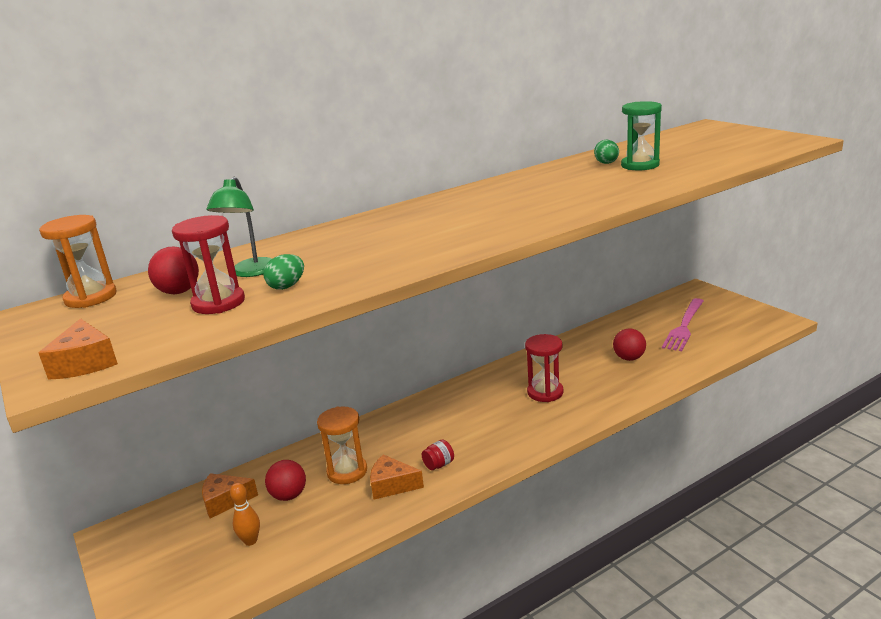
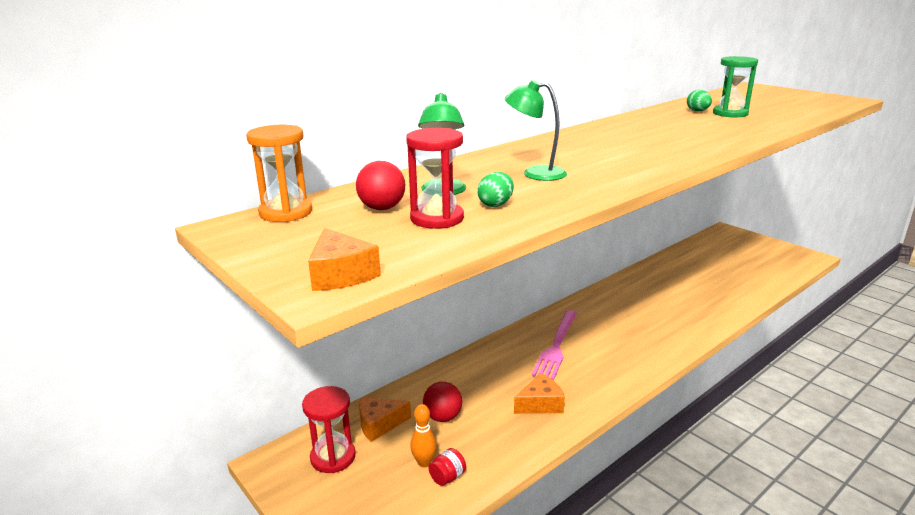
camera: 10 degrees left, 0 degrees up
(347, 471) = (490, 392): orange hourglass -> none
(358, 249) = (535, 173): none -> green lamp
(392, 485) = (540, 404): orange cheese -> orange cheese turned 150 degrees clockwise
(439, 465) = (576, 384): red jar -> red jar (447, 477)
(545, 392) = (641, 317): red hourglass -> red hourglass (333, 457)
(629, 358) = (700, 287): red ball -> none
(684, 326) = (732, 261): pink fork -> pink fork (556, 346)

